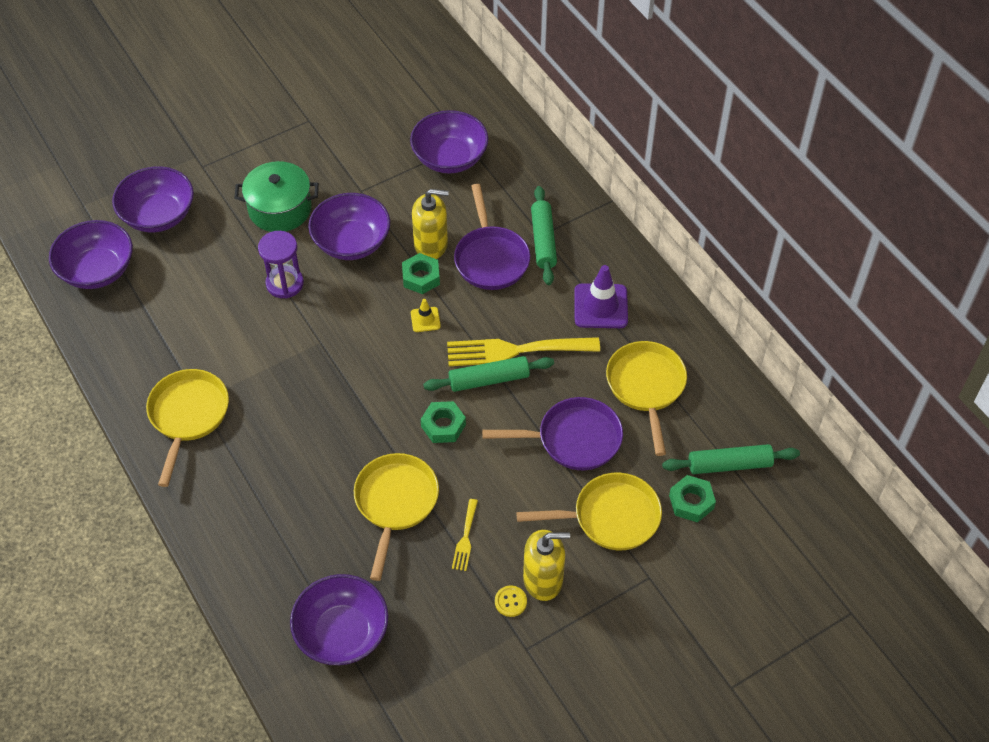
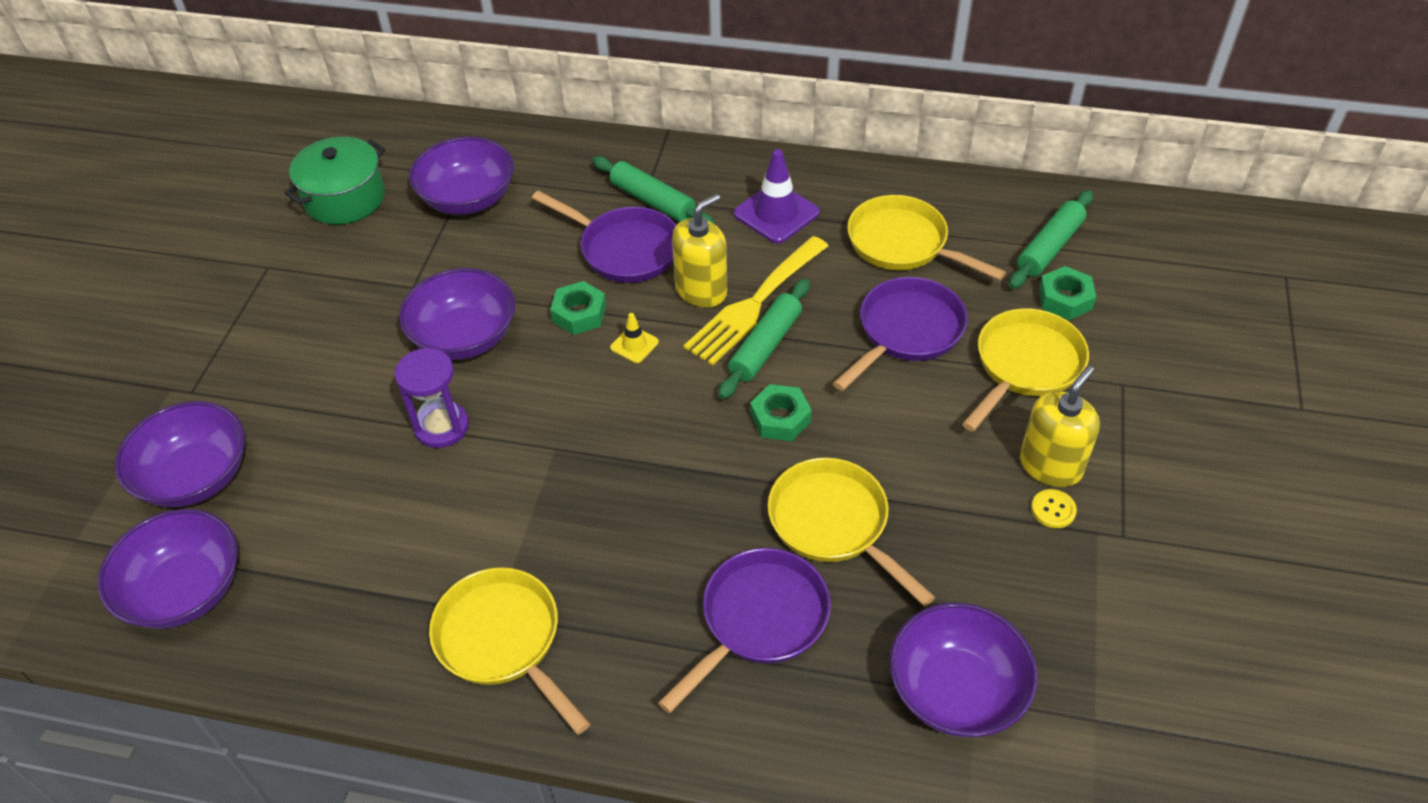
camera: 45 degrees left, 5 degrees down
(280, 209) = (342, 365): green pot -> green pot (345, 198)
(301, 514) = (759, 620): none -> purple pan
(431, 245) = (550, 280): yellow soap dispenser -> yellow soap dispenser (701, 290)
(465, 538) = (938, 494): yellow fork -> none

